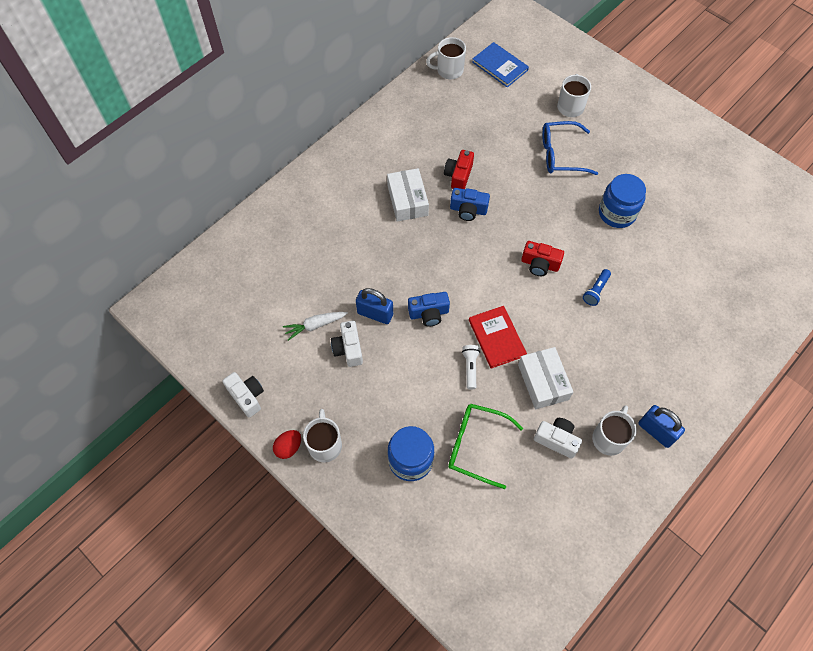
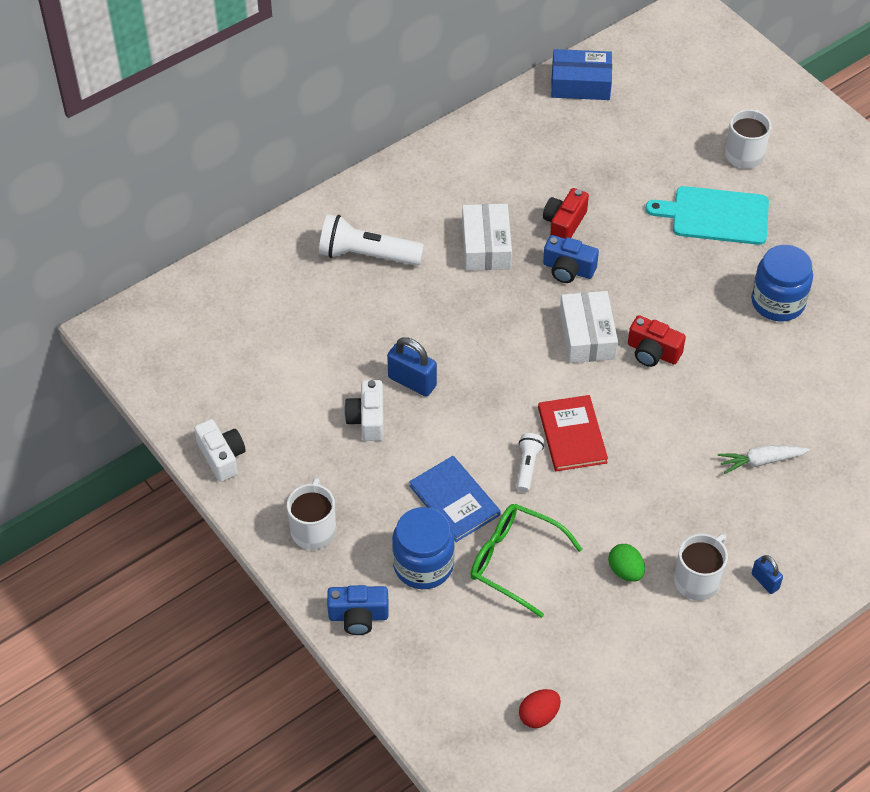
camera: 10 degrees right, 10 degrees down
(288, 447) = (265, 525): red egg -> red egg (539, 715)
(315, 325) = (328, 384): white carrot -> white carrot (761, 461)
(324, 220) = (366, 255): none -> white flashlight
(429, 313) = (485, 392): blue camera -> blue camera (358, 616)
(449, 70) = (580, 84): white mug -> blue box
(500, 66) = (655, 87): blue book -> blue book (454, 500)
(543, 382) = (623, 498): white box -> white box (587, 335)
(556, 440) = (625, 571): white camera -> green egg
(561, 154) = (716, 215): blue glasses -> turquoise cutting board
(596, 291) = (723, 396): blue flashlight -> none
(656, 431) = (765, 581): blue padlock -> blue padlock, size x0.59

